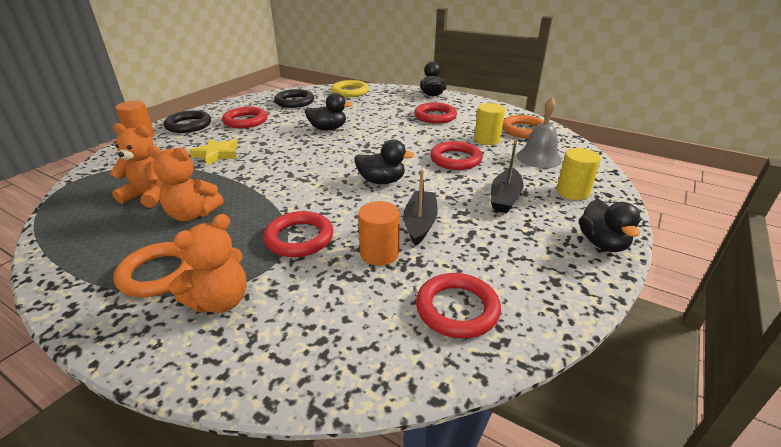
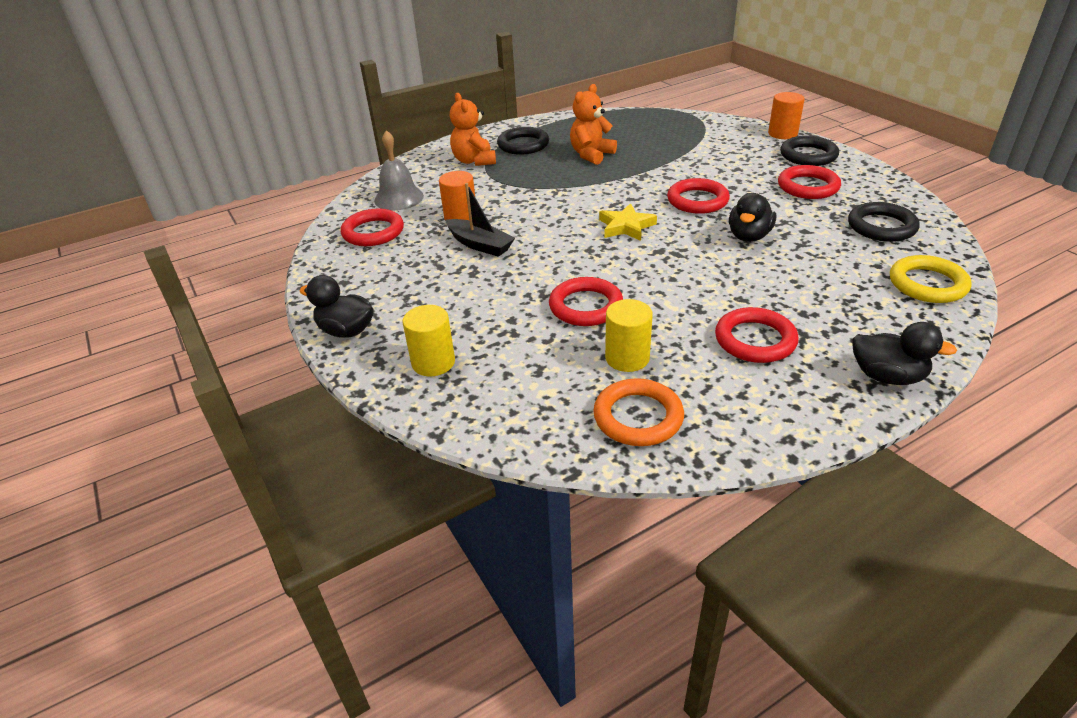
camera: 120 degrees right, 5 degrees up
(149, 195) = (639, 140): orange teddy bear -> none
(158, 273) = (523, 145): orange ring -> black ring
(217, 154) = (708, 167): yellow star -> yellow star (626, 226)
(299, 238) = (515, 190): red ring -> red ring (697, 200)
(381, 181) = (574, 243): black duck -> none
(505, 198) = (471, 307): black boat -> none
(539, 158) = (533, 381): grey bell -> grey bell (399, 198)

